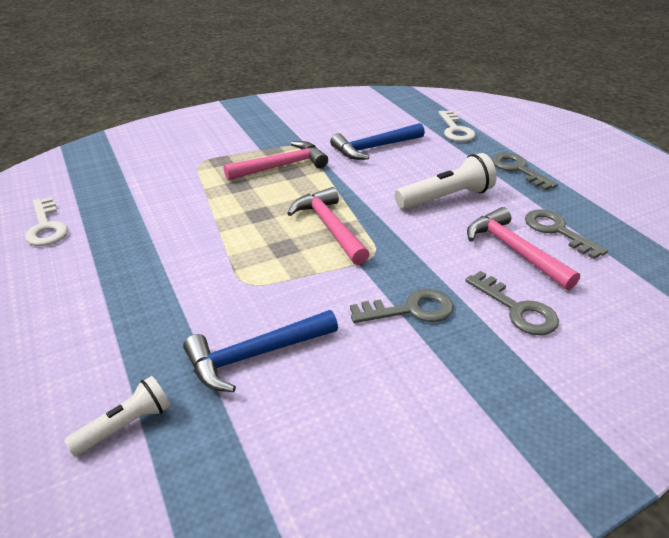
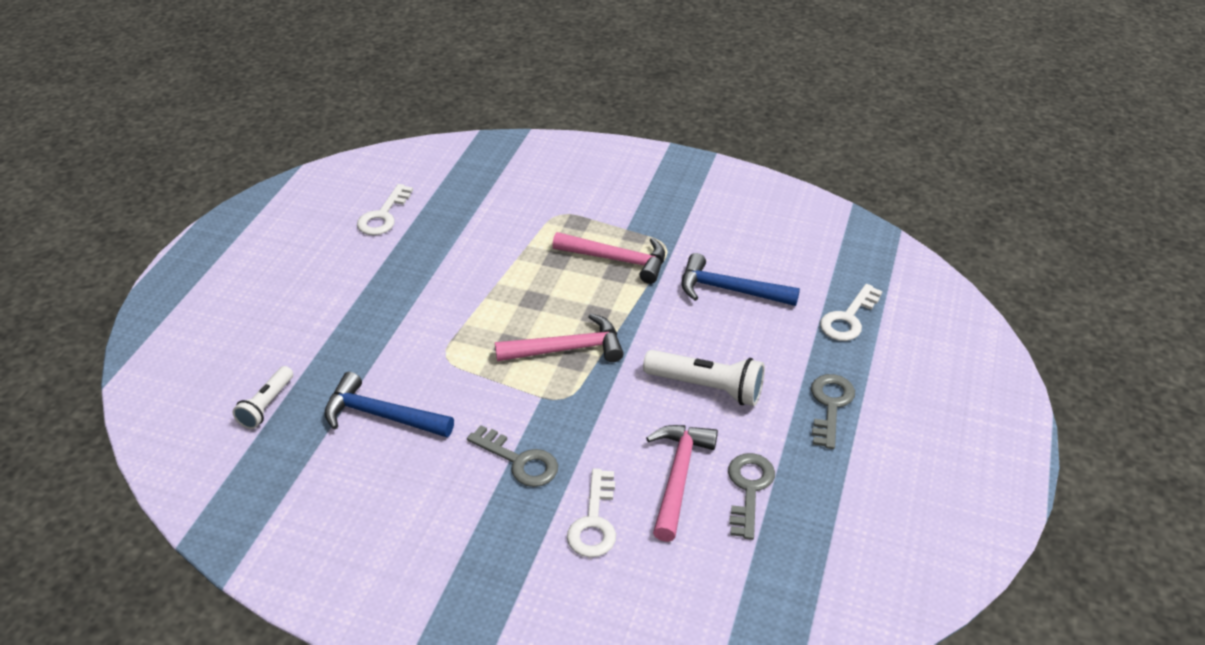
camera: 45 degrees right, 5 degrees up
(125, 425) = (266, 405): white flashlight -> white flashlight turned 105 degrees clockwise
(329, 227) = (567, 349): pink hammer -> pink hammer turned 60 degrees clockwise
(516, 309) = (594, 521): grey key -> white key

